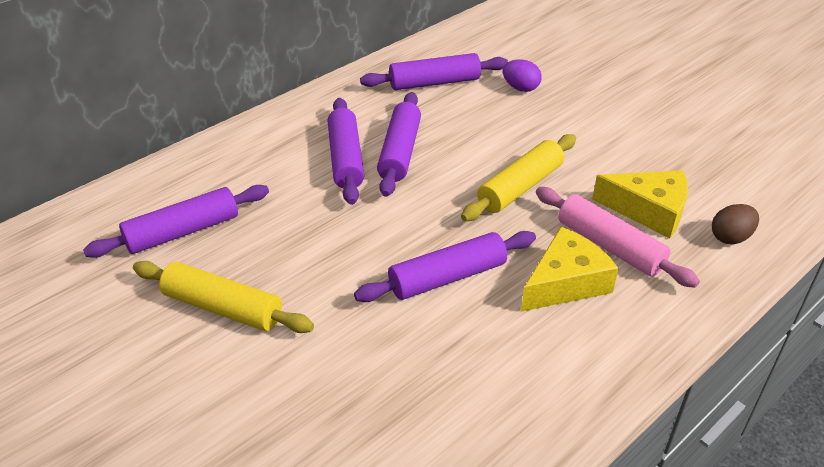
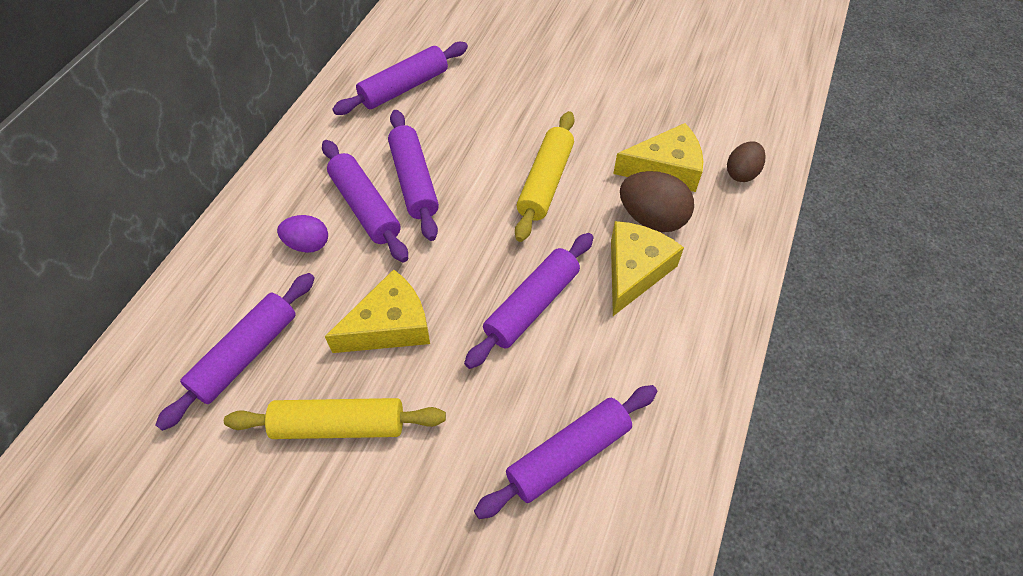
camera: 25 degrees left, 15 degrees up
(311, 250) = (390, 326): none -> yellow cheese
(408, 406) = (568, 455): none -> purple rolling pin
(520, 88) = (489, 69): purple egg -> purple egg (308, 244)
(609, 246) = (652, 218): pink rolling pin -> brown egg

